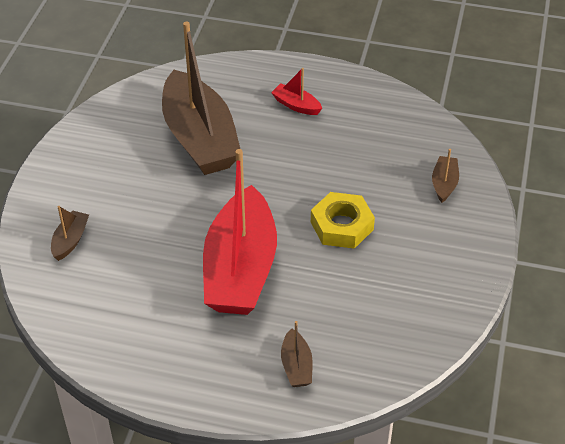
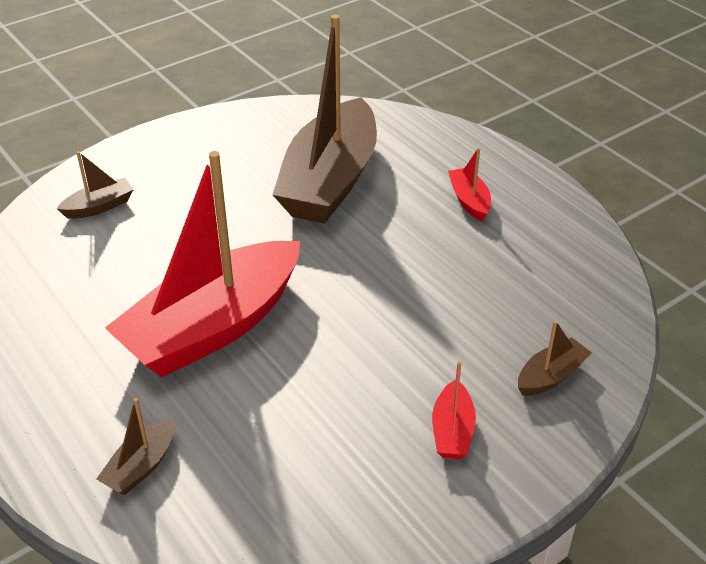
camera: 40 degrees right, 5 degrees down
(341, 226) = (372, 349): yellow nut -> none
(428, 243) = (452, 431): none -> red boat

